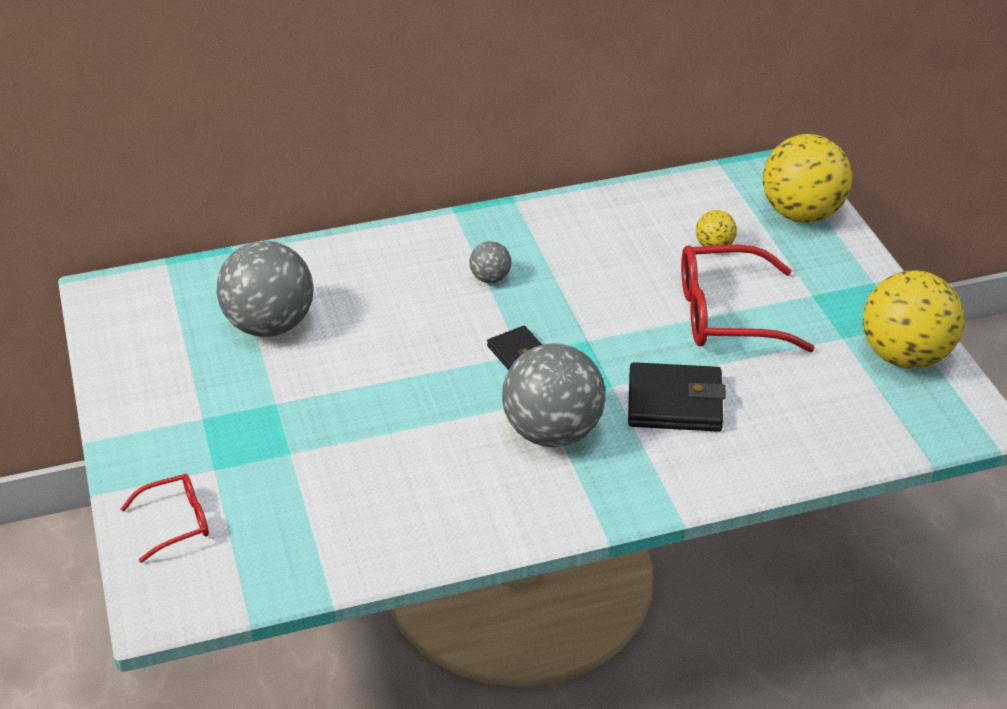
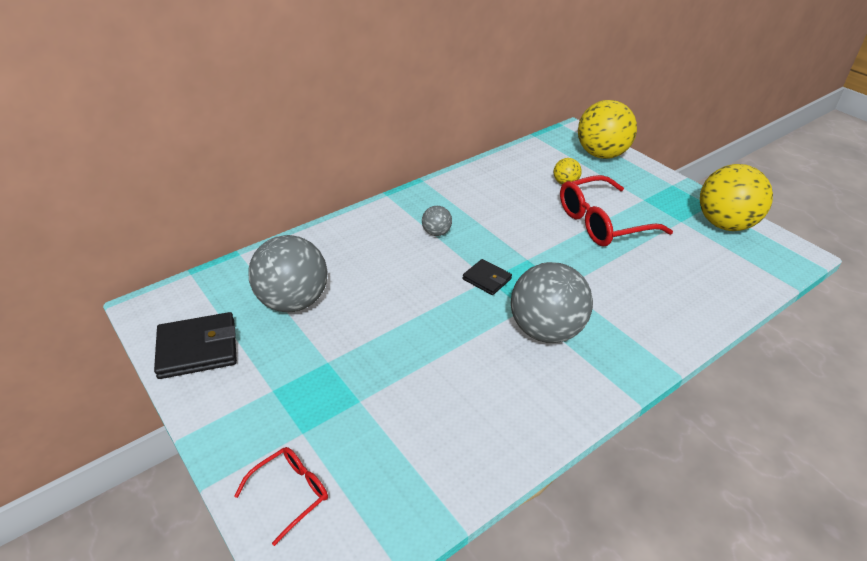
camera: 20 degrees left, 0 degrees up
(675, 402) = (612, 288): black wallet -> black wallet (198, 349)

